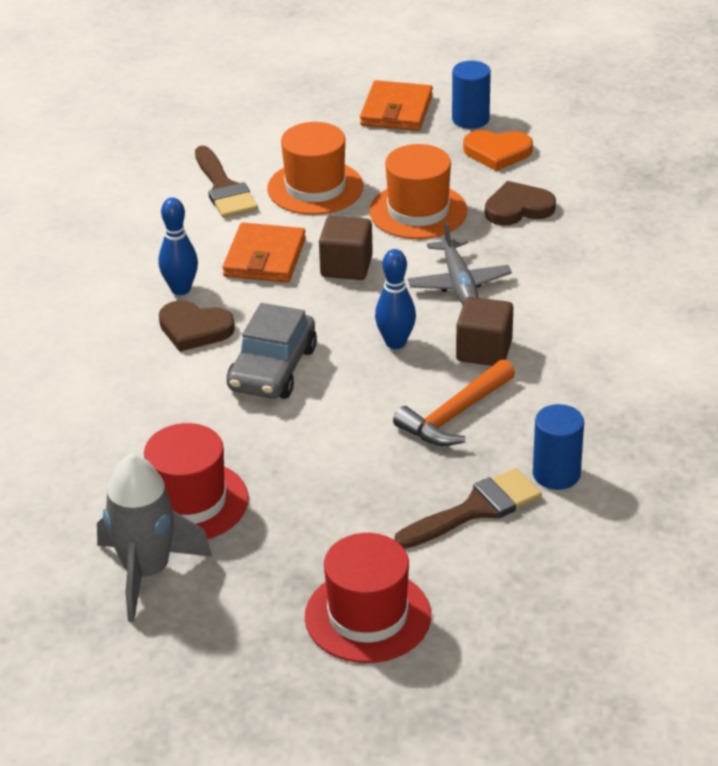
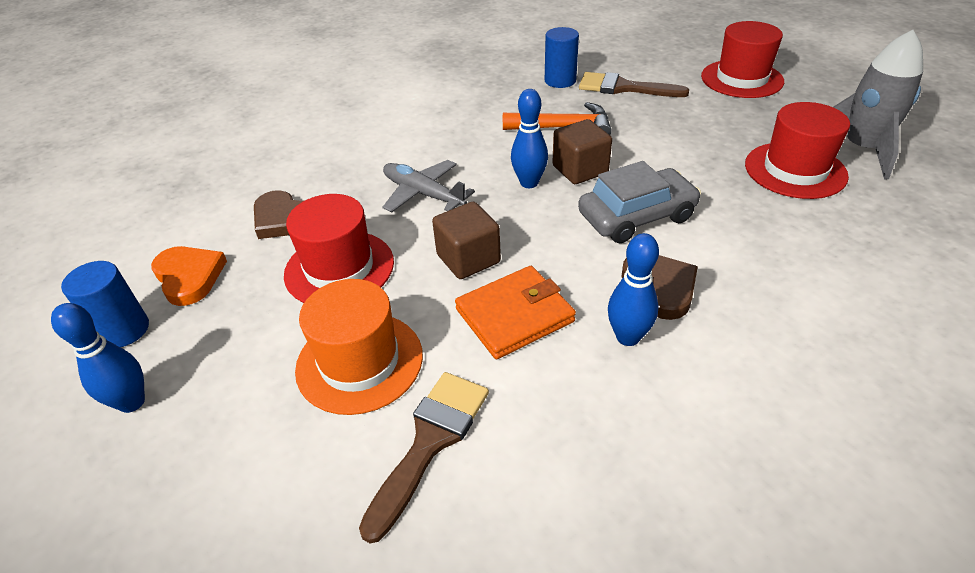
camera: 130 degrees left, 5 degrees up
(396, 110) = (132, 402): orange wallet -> blue bowling pin
(418, 211) = (339, 268): orange hat -> red hat
(459, 283) = (424, 194): grey plane -> grey plane turned 90 degrees counterclockwise
(484, 351) = (488, 147): brown cube -> brown cube (580, 170)

